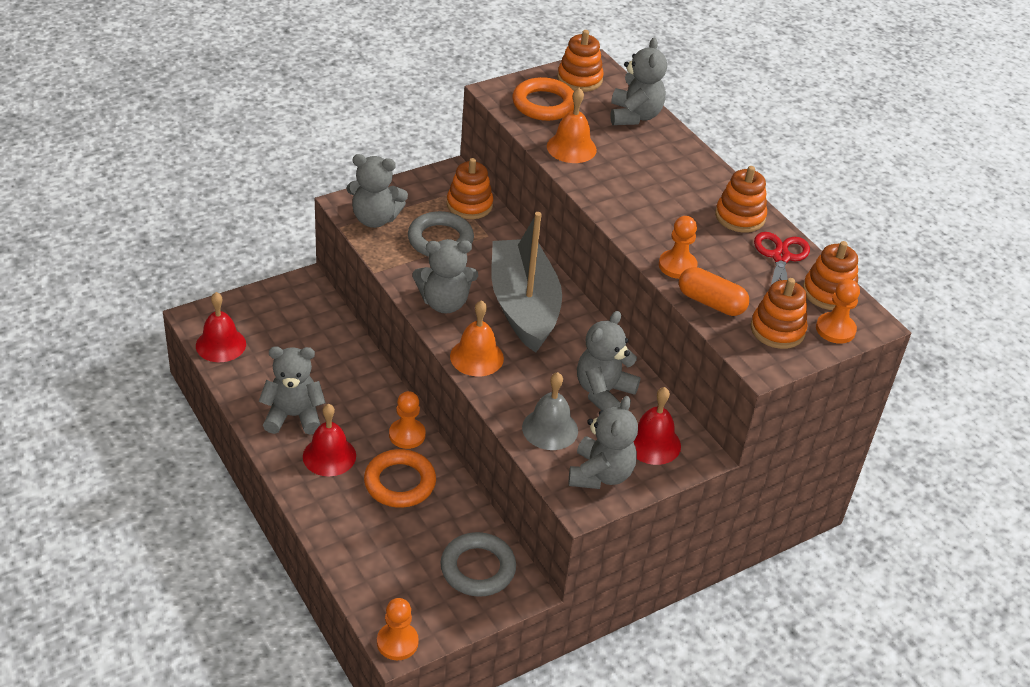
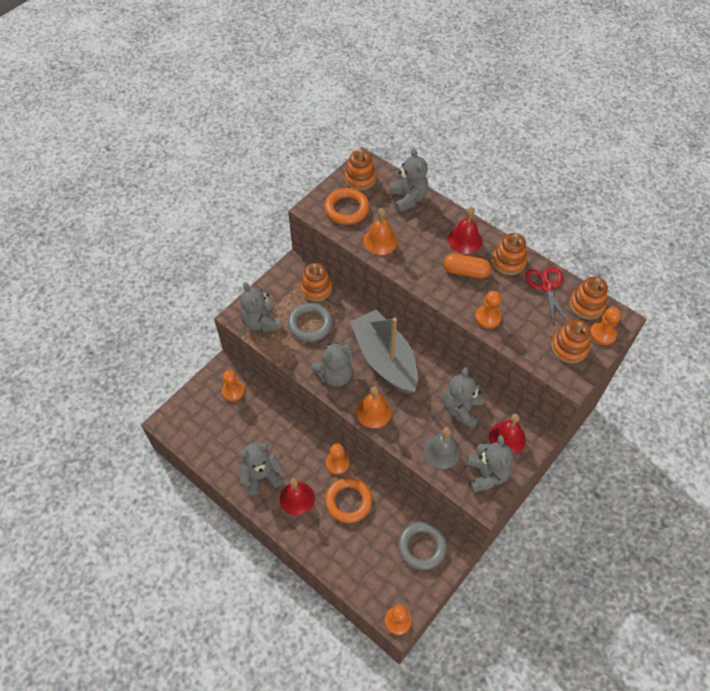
camera: 15 degrees left, 15 degrees up
(221, 344) = (190, 438): red bell -> red bell (465, 240)
(305, 312) = (233, 391): none -> orange pawn
(375, 219) = (261, 322): grey teddy bear -> grey teddy bear turned 75 degrees clockwise
(711, 303) = (520, 340): orange capsule -> orange capsule (465, 272)

